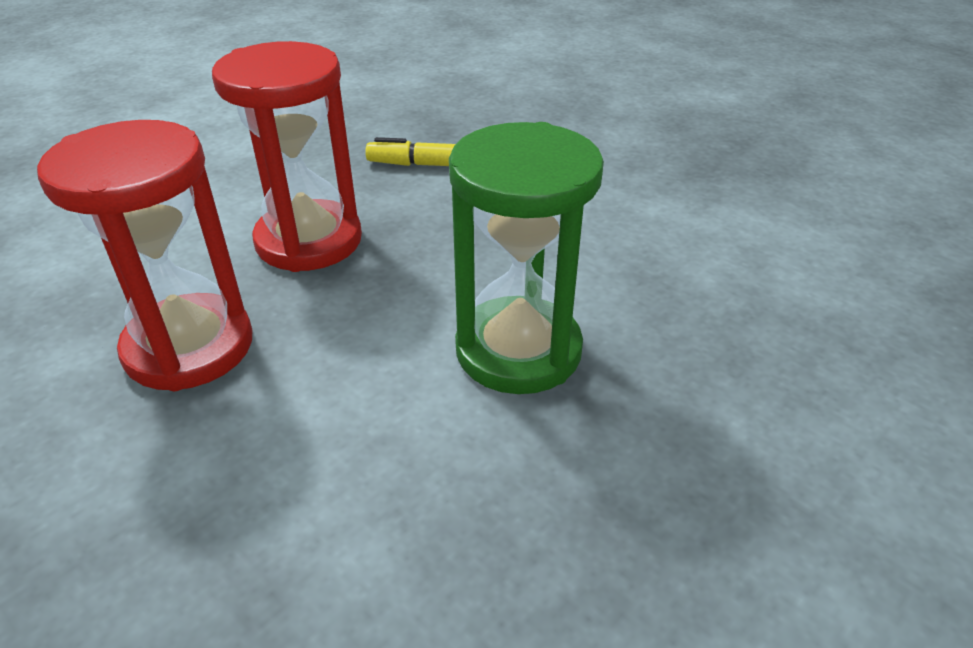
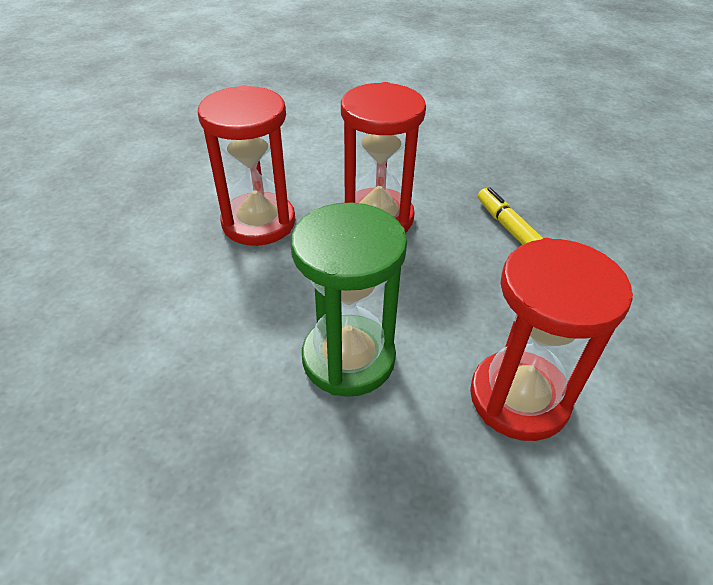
camera: 60 degrees right, 5 degrees up
(652, 256) = (519, 398): none -> red hourglass

